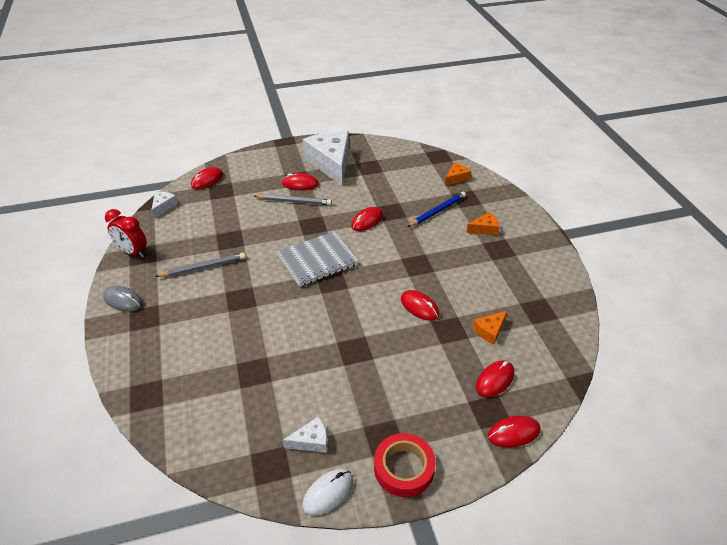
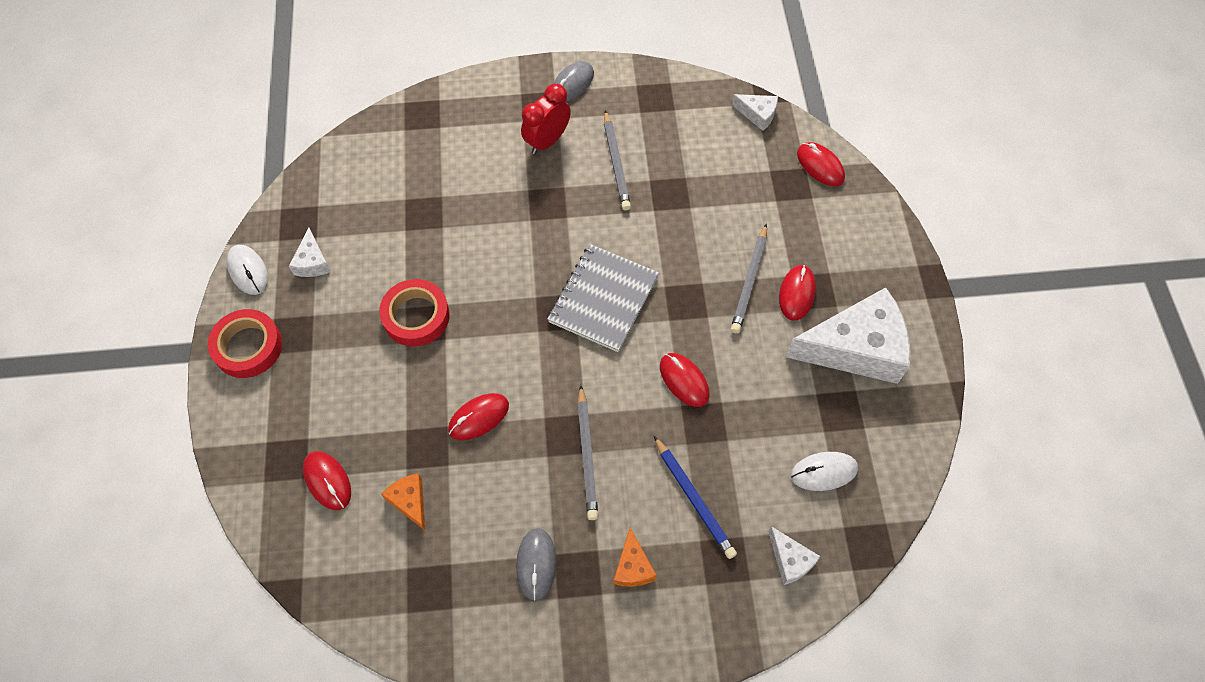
camera: 100 degrees right, 20 degrees up
(132, 252) = (662, 86): red clock -> red clock (547, 141)
(317, 260) = (603, 299): grey notebook -> grey notebook turned 45 degrees clockwise
(350, 356) = (416, 316): none -> red tape
(406, 170) = (824, 472): none -> white mouse
(427, 254) = (587, 455): none -> grey pencil
(456, 178) = (790, 560): orange cheese -> white cheese
(501, 266) = (536, 564): none -> grey mouse
(513, 433) = (247, 478): red mouse -> none

